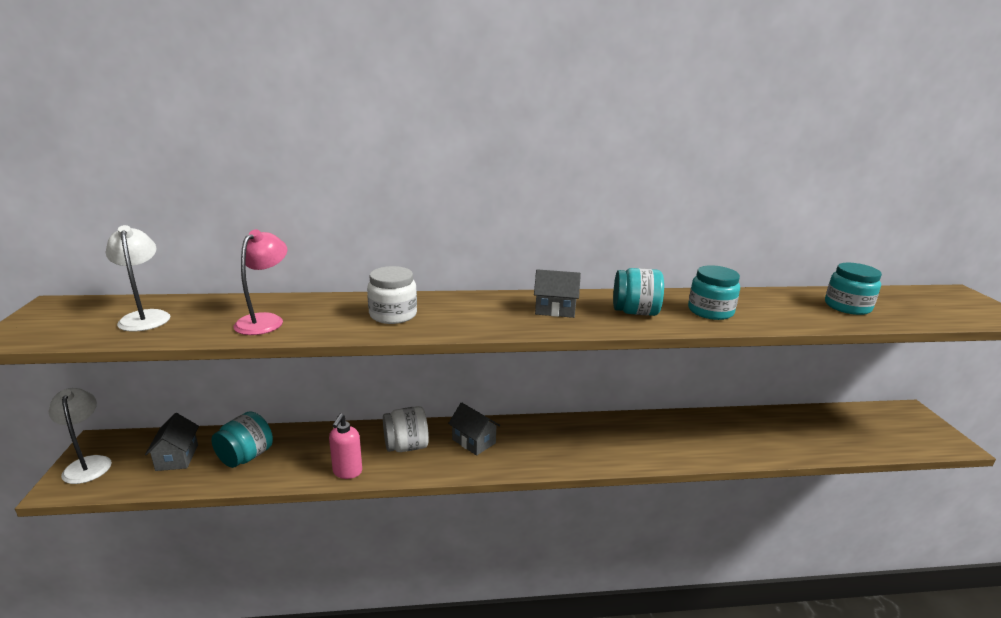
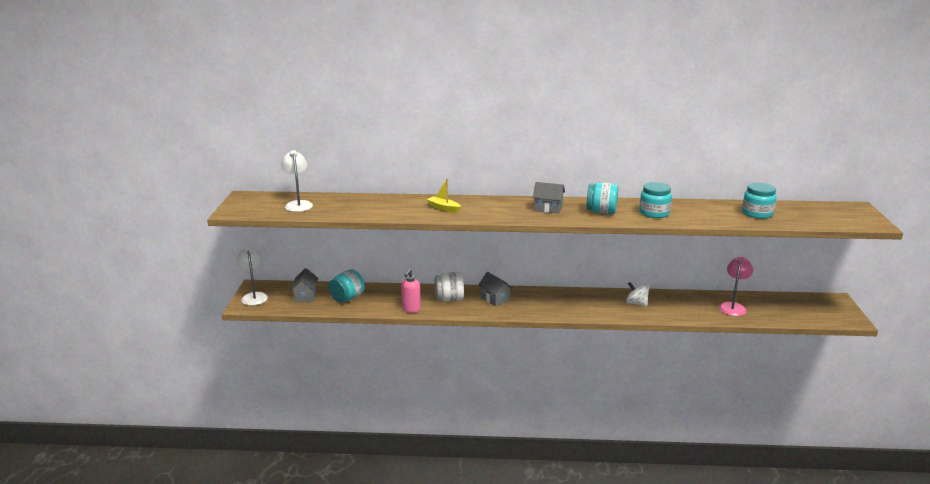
camera: 10 degrees right, 0 degrees up
(265, 320) = (367, 208): pink lamp -> pink lamp (733, 307)
(393, 315) = (443, 208): white jar -> yellow boat
(672, 435) = (636, 303): none -> white spinning top

